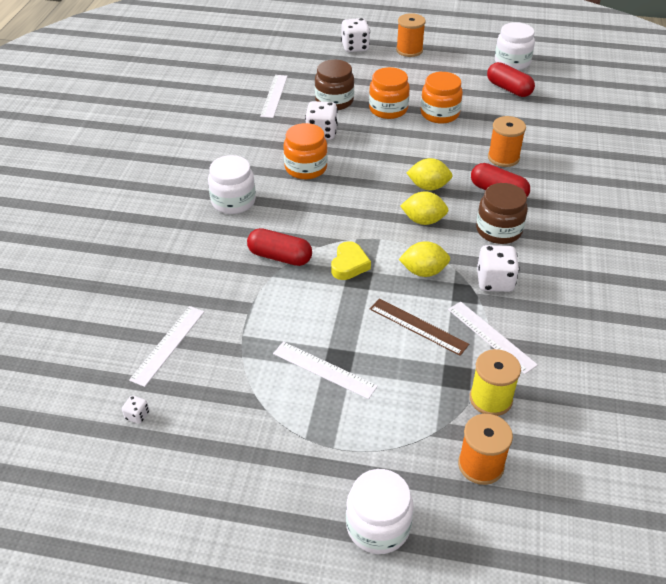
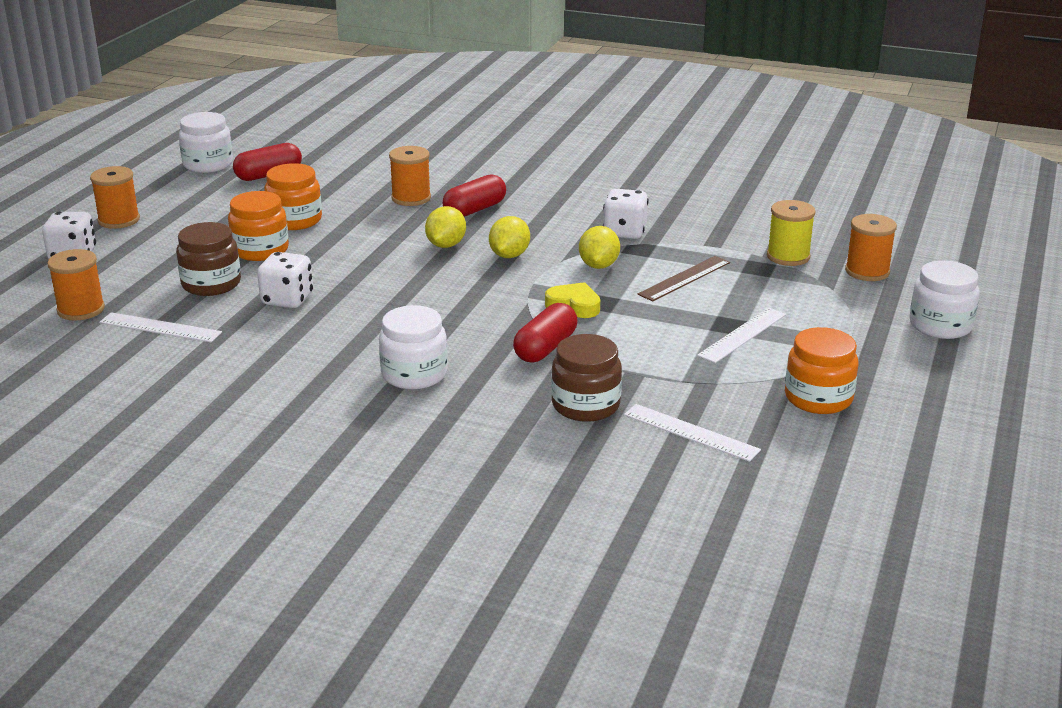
camera: 80 degrees left, 15 degrees down
(137, 415) = (806, 456): white dice -> none
(289, 66) = (81, 309): none -> orange spool
(306, 168) = (364, 317): orange jar -> orange jar (818, 398)
(491, 336) = (705, 245): white ruler -> none
(498, 230) = (542, 219): brown jar -> brown jar (585, 405)

